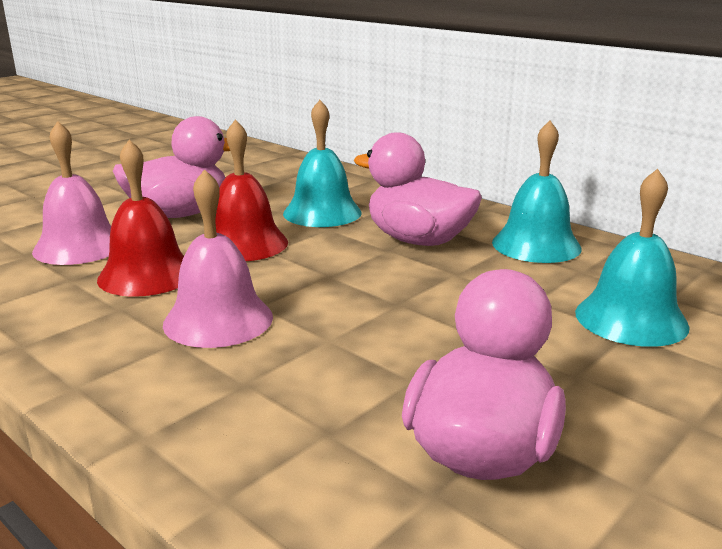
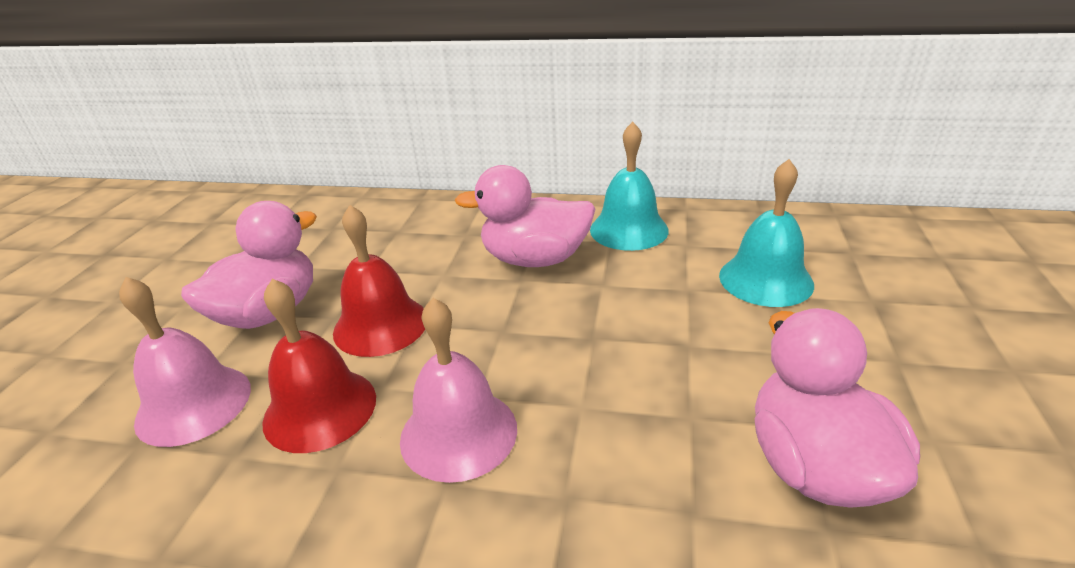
camera: 30 degrees left, 10 degrees up
(322, 213) = (416, 257): turquoise bell -> none

